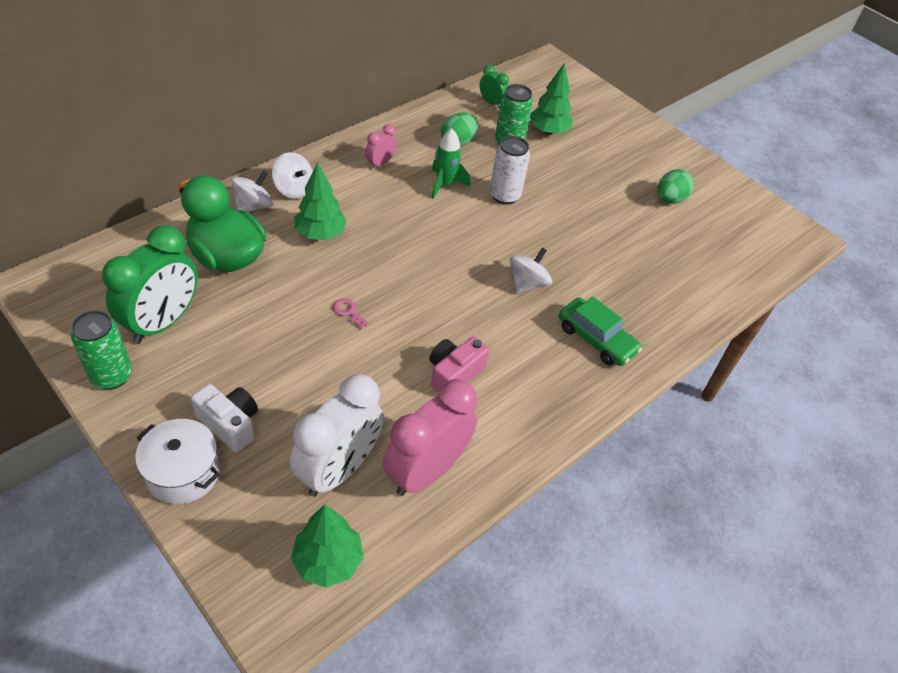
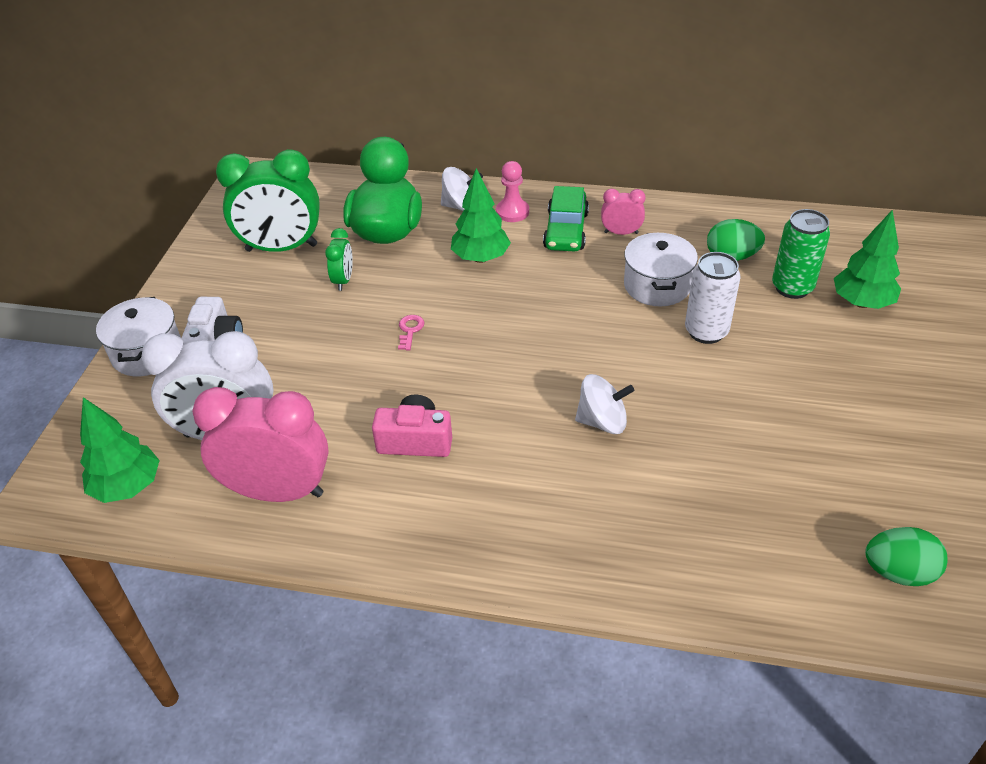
camera: 60 degrees right, 5 degrees down
(112, 376) = (204, 261): green can -> none
(294, 189) = (512, 212): white spinning top -> pink pawn
(445, 184) = (657, 285): green rocket -> white pot
(491, 103) = (832, 241): green clock -> green clock (343, 280)
(596, 339) = (594, 522): green car -> green car (566, 230)
(669, 199) = (922, 462): green egg -> green egg (898, 572)

